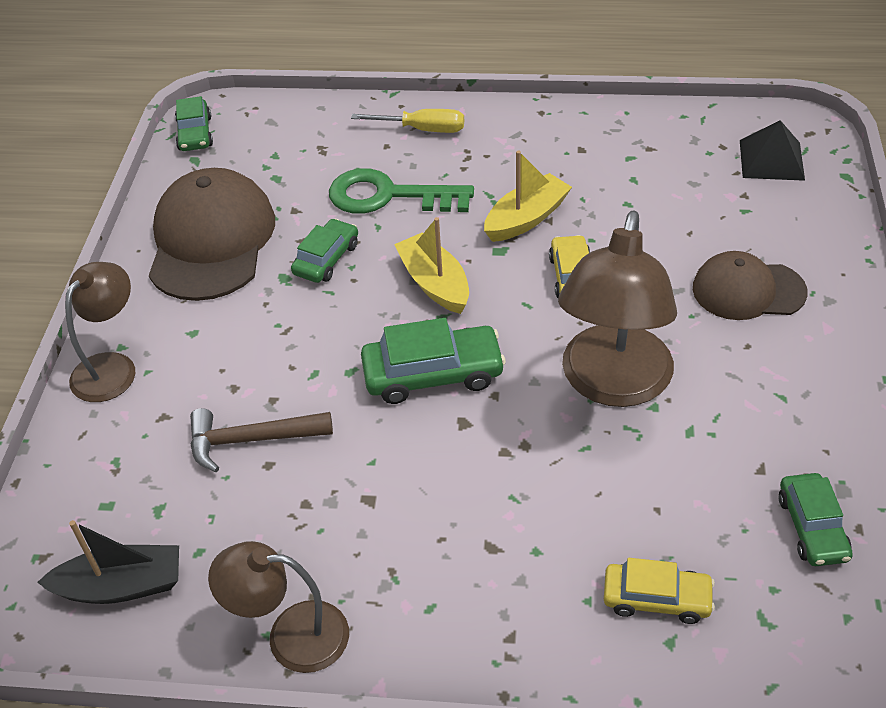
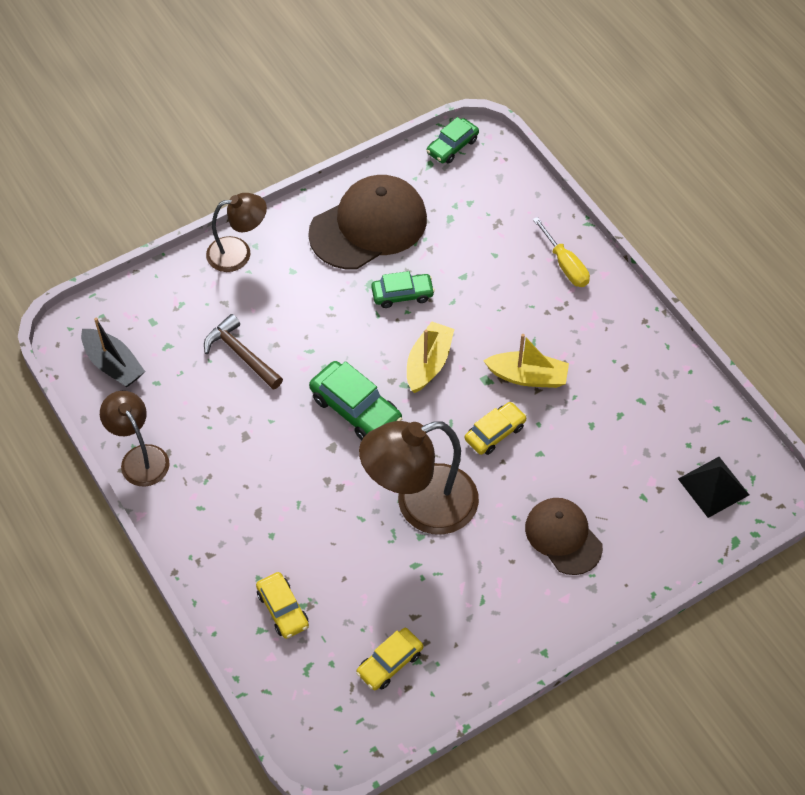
camera: 50 degrees right, 10 degrees up
(389, 196) = (485, 289): green key -> none
(812, 527) = (390, 663): green car -> yellow car

